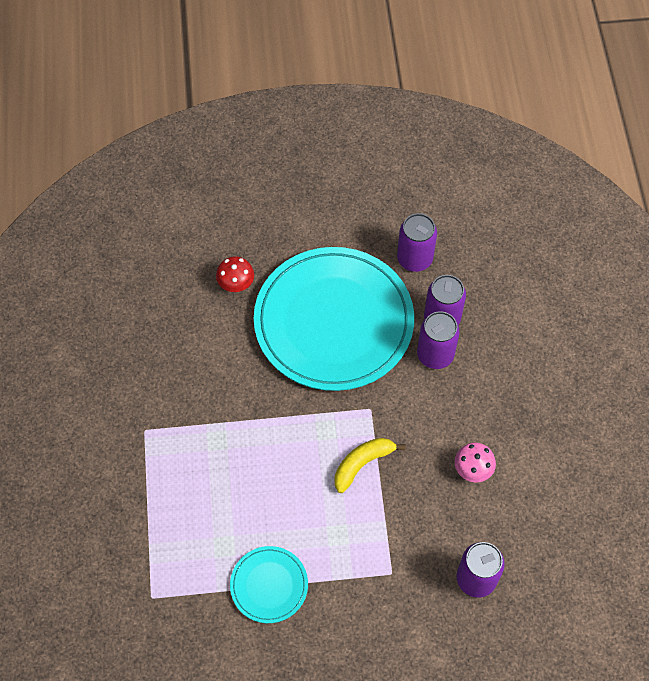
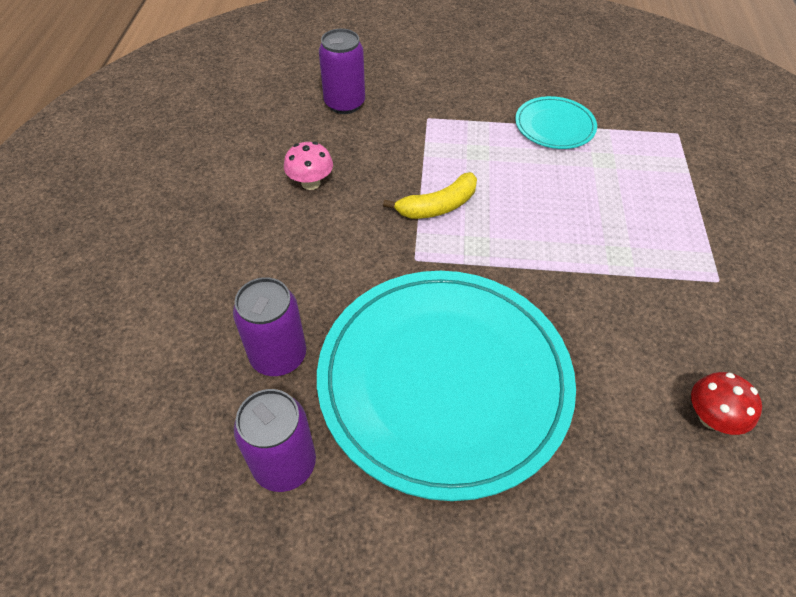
camera: 170 degrees left, 10 degrees down
(236, 284) = (603, 473): red mushroom -> red mushroom (711, 418)
(435, 354) = (307, 309): purple can -> none

